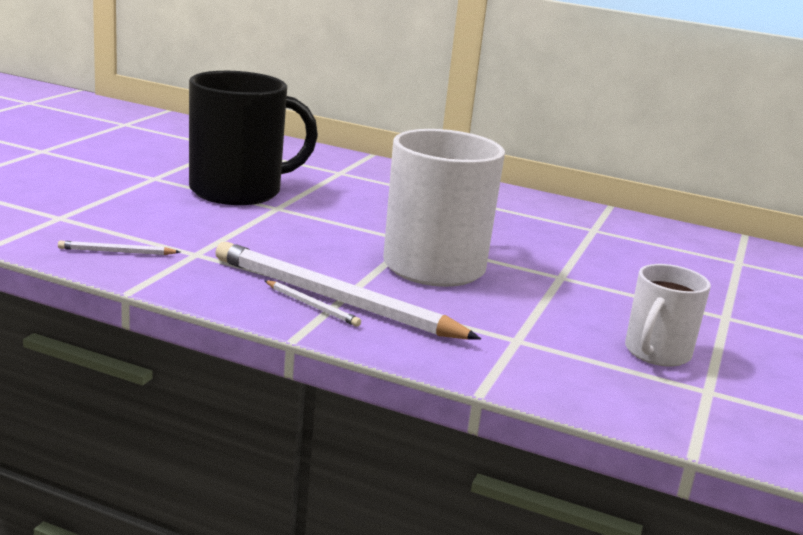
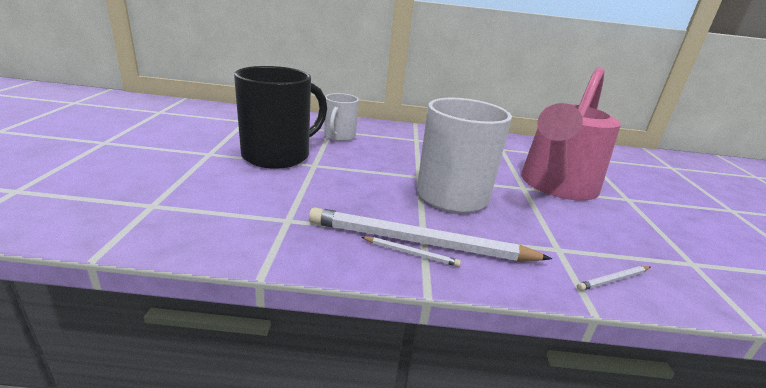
camera: 20 degrees left, 5 degrees up
(117, 252) = (223, 233): white pencil -> white pencil (613, 280)
(618, 283) = (555, 186): none -> pink watering can
(656, 353) = (634, 238): white mug -> white mug (339, 136)

